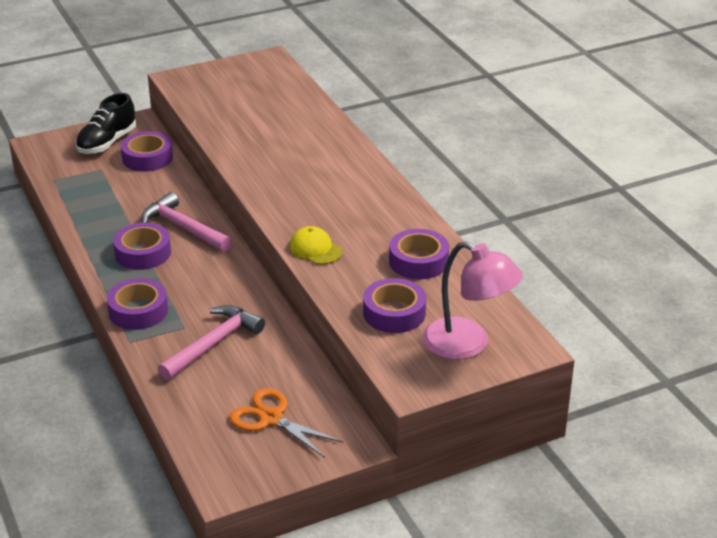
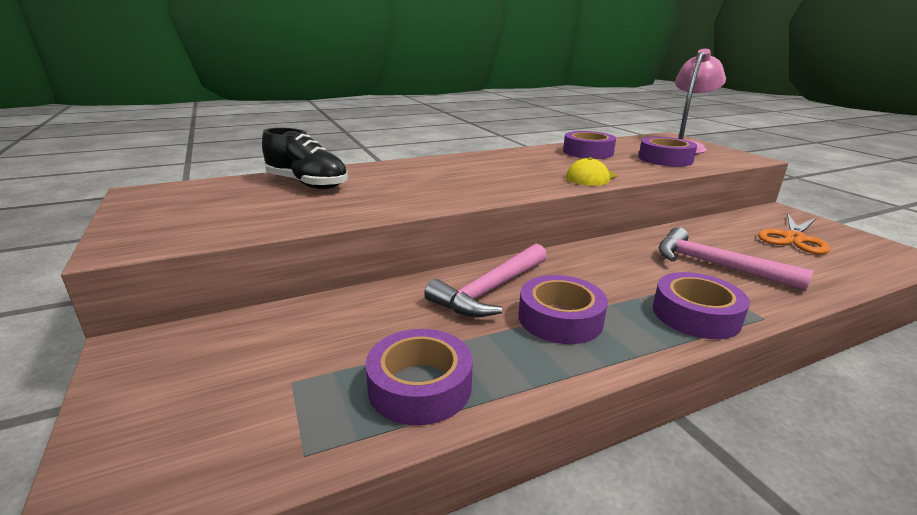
camera: 90 degrees left, 10 degrees down
(107, 143) = (187, 382): black shoe -> black shoe (307, 184)
(147, 158) = (279, 330): purple tape -> purple tape (420, 386)

